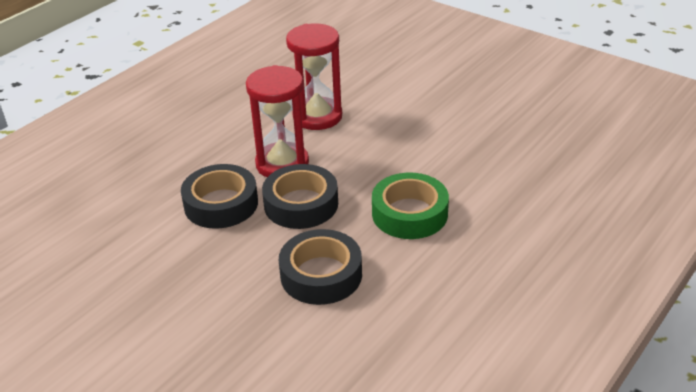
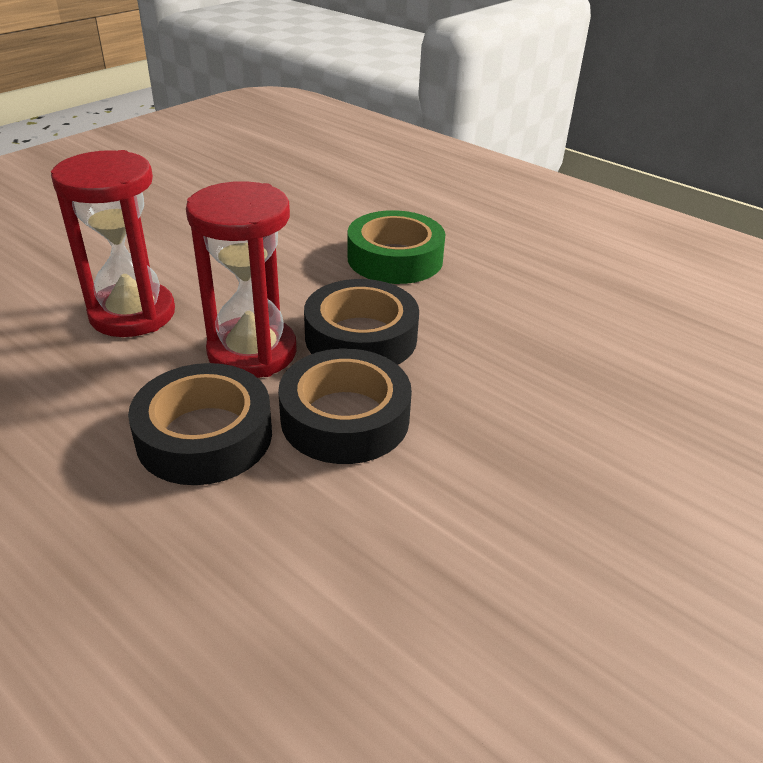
camera: 90 degrees left, 0 degrees up
(321, 275) = (511, 326): black tape -> black tape (205, 436)

